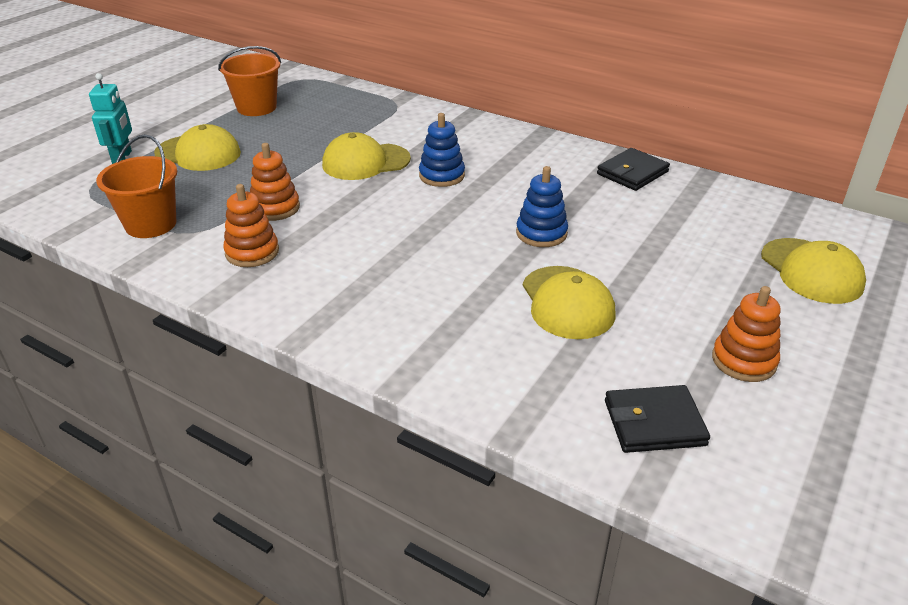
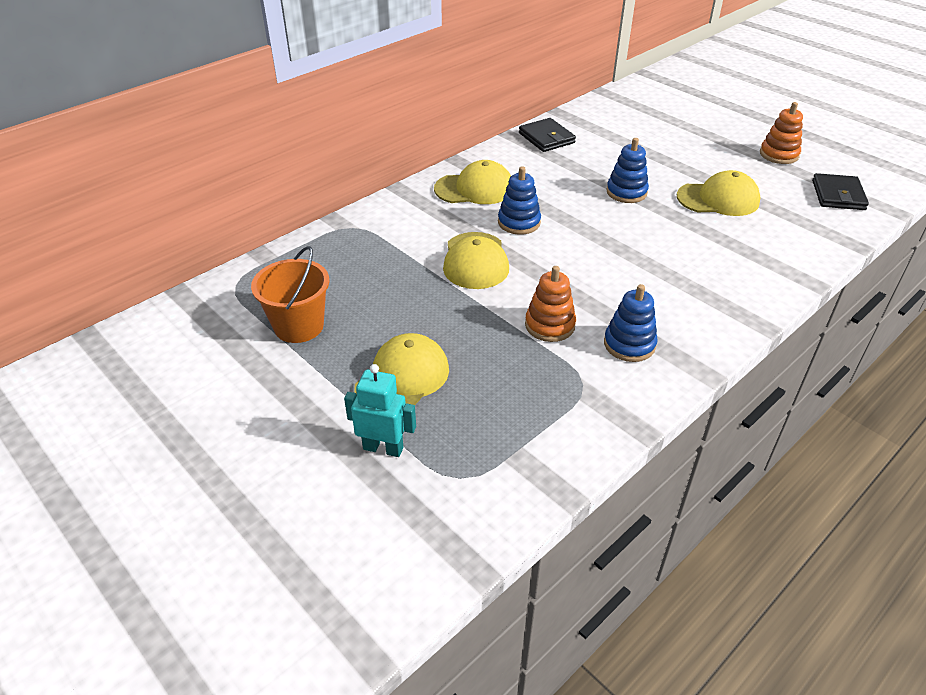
camera: 75 degrees left, 5 degrees up
(151, 224) = (560, 417): orange bucket -> none
(252, 252) = (629, 344): orange stacking toy -> blue stacking toy
(811, 271) = (689, 111): yellow cap -> yellow cap (474, 189)

